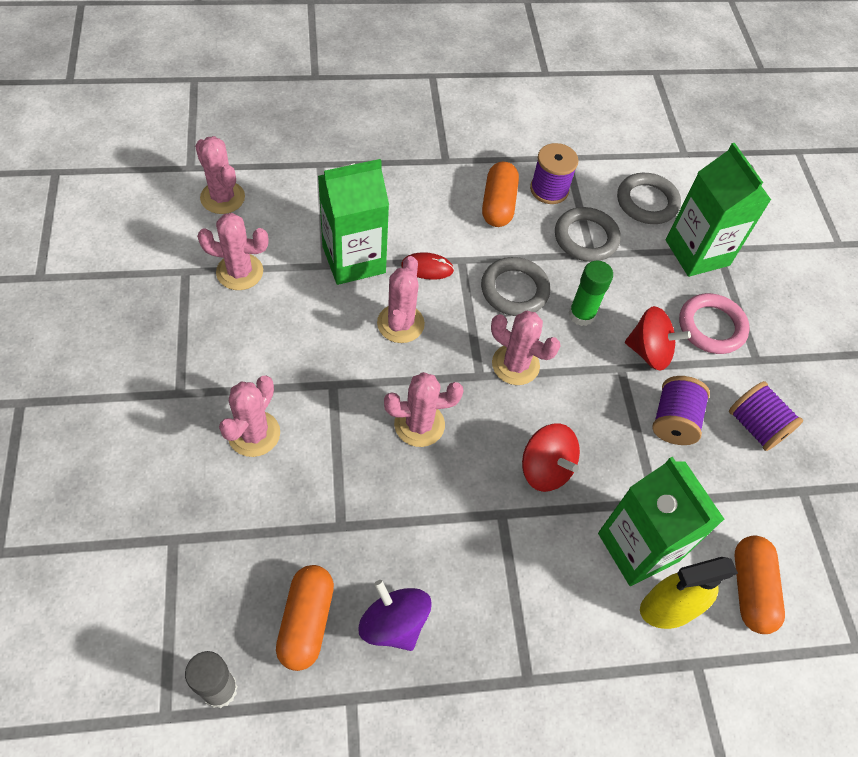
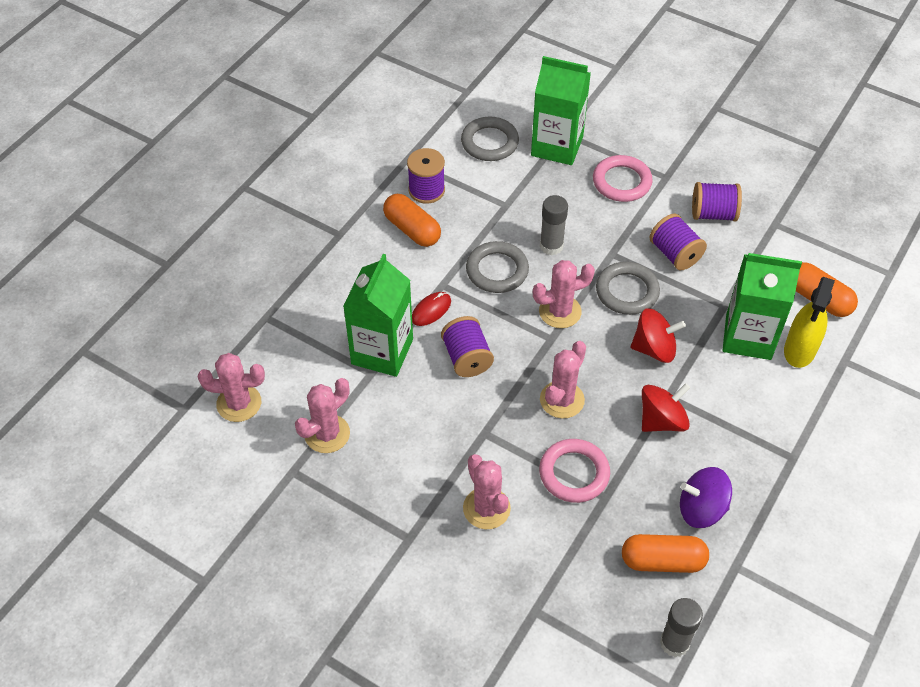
camera: 45 degrees left, 5 degrees down
(306, 622) = (662, 561): orange capsule -> orange capsule turned 45 degrees counterclockwise
(346, 483) = (574, 473): none -> pink ring
(400, 323) = (467, 358): pink cactus -> purple spool
(581, 314) = (551, 246): green glue stick -> grey glue stick
(586, 238) = (489, 198): grey ring -> grey ring (627, 291)
(649, 351) = (612, 229): red spinning top -> red spinning top (662, 420)

